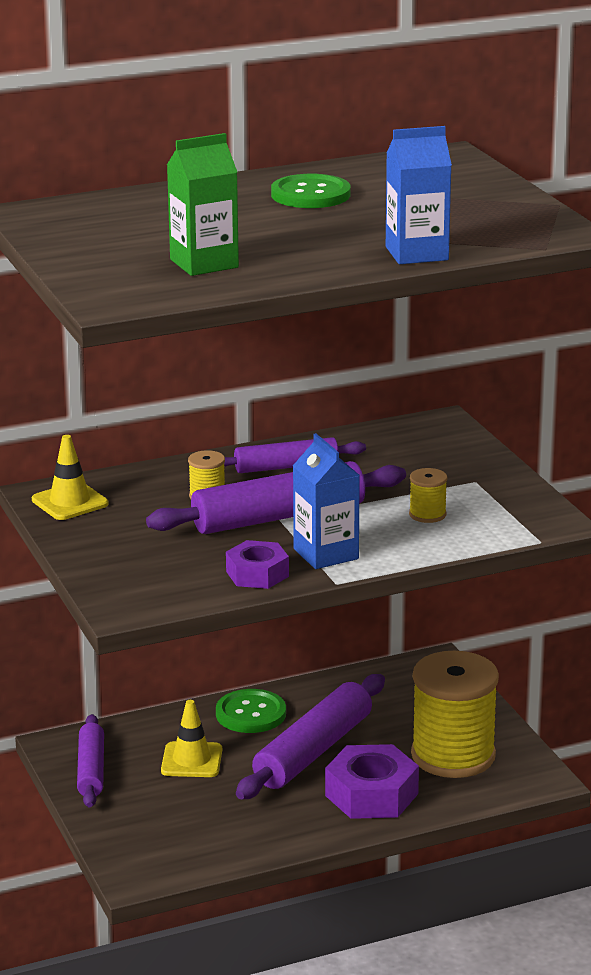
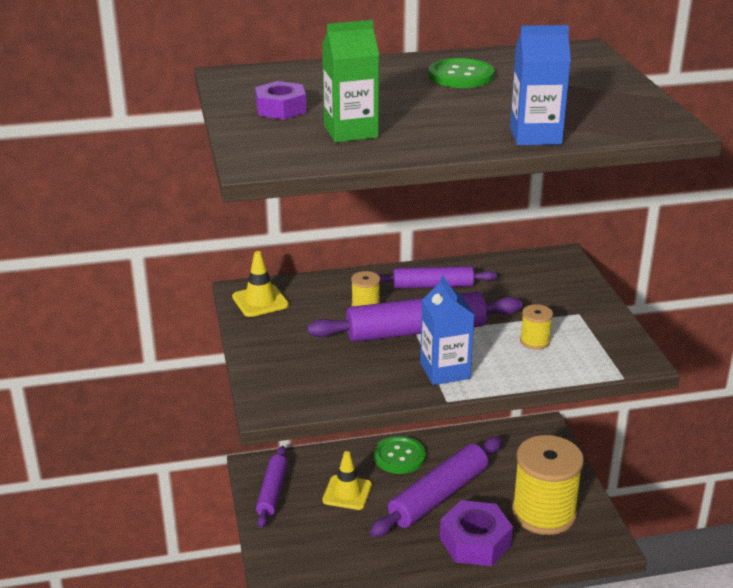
camera: 10 degrees right, 5 degrees up
(257, 574) = (385, 384): purple nut -> purple nut (281, 109)

